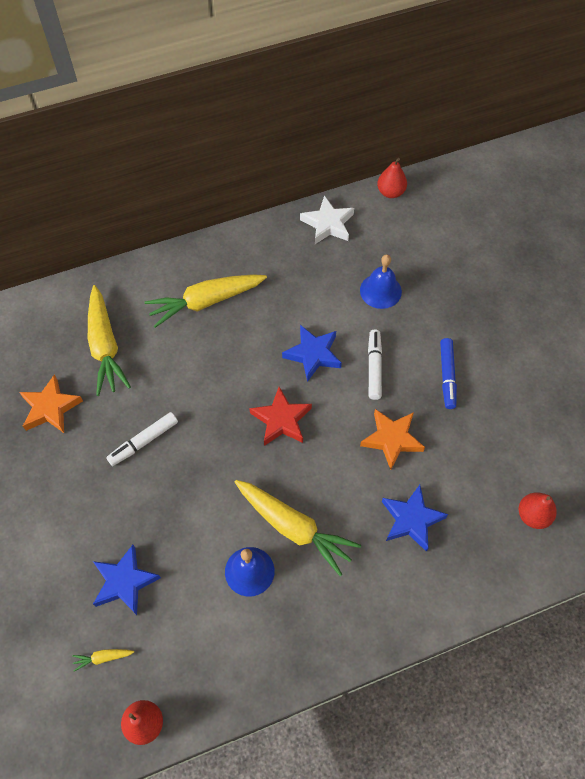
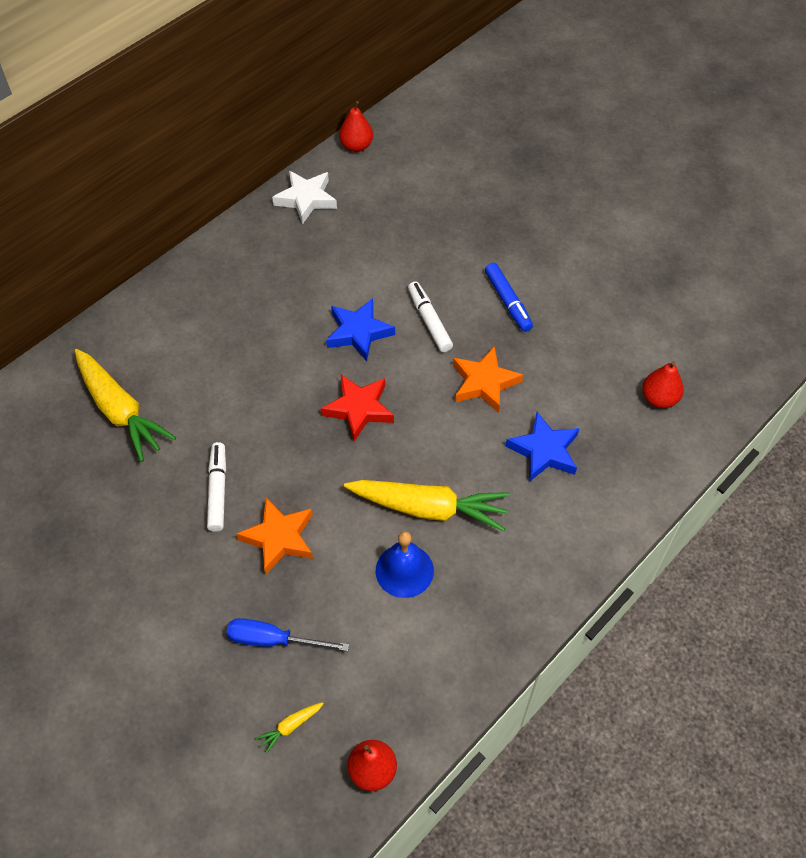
camera: 25 degrees left, 5 degrees down
(50, 408) = (89, 498): orange star -> orange star (279, 538)
(124, 582) = (273, 640): blue star -> blue screwdriver
(143, 441) = (218, 490): white marker -> white marker turned 150 degrees clockwise
(206, 302) = (212, 323): yellow carrot -> none
(380, 291) = (396, 245): blue bell -> none

